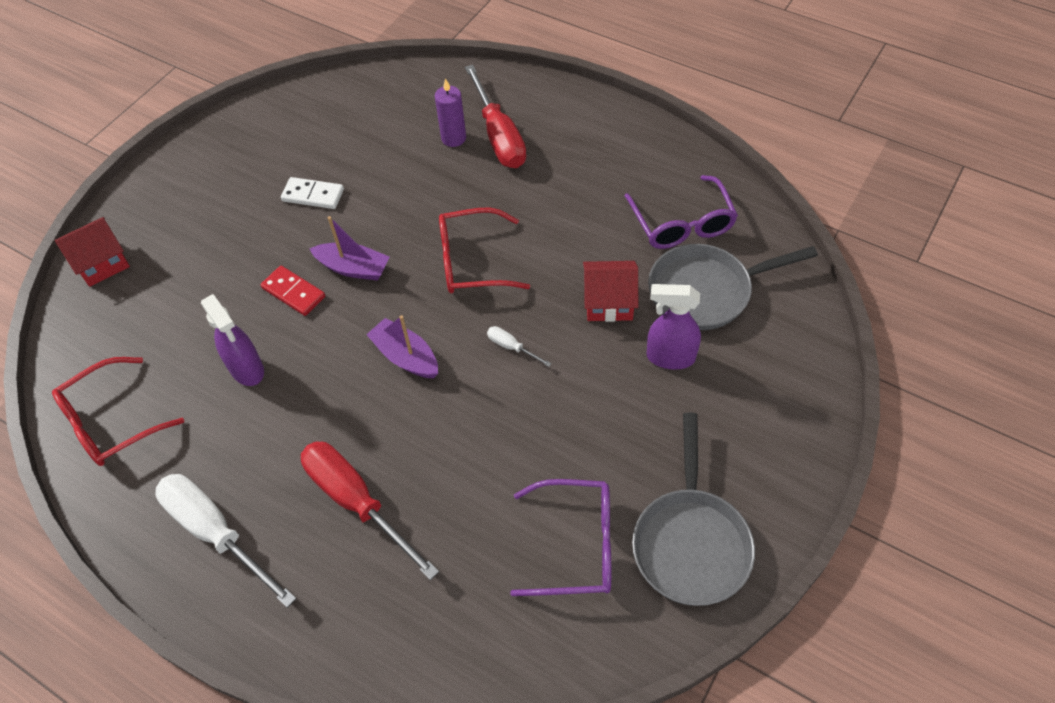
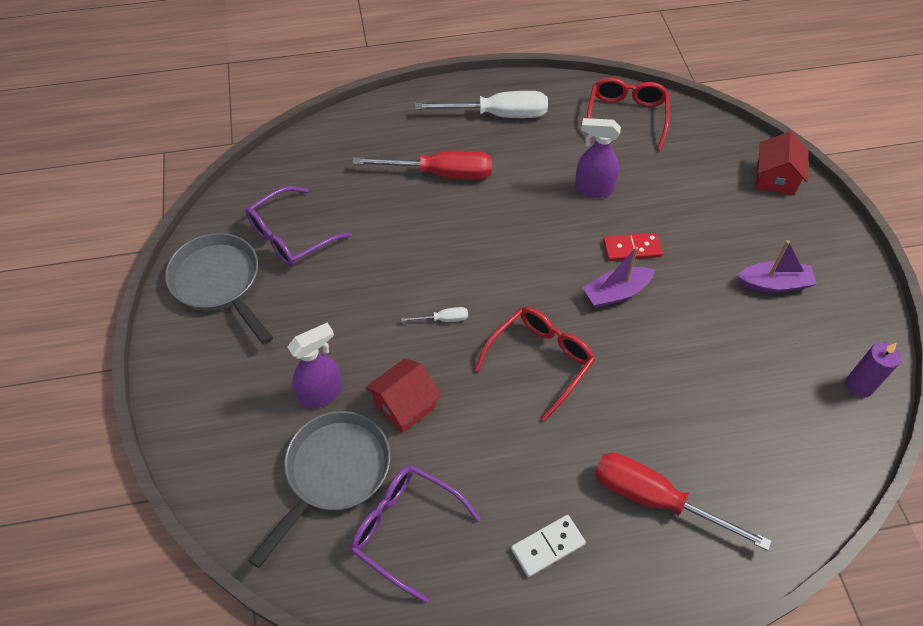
camera: 135 degrees right, 0 degrees up
(313, 195) = (721, 323): white domino -> white domino (548, 546)
(406, 356) = (506, 263): purple boat -> purple boat (774, 284)
(453, 138) = (689, 464): purple candle -> purple candle (859, 386)

